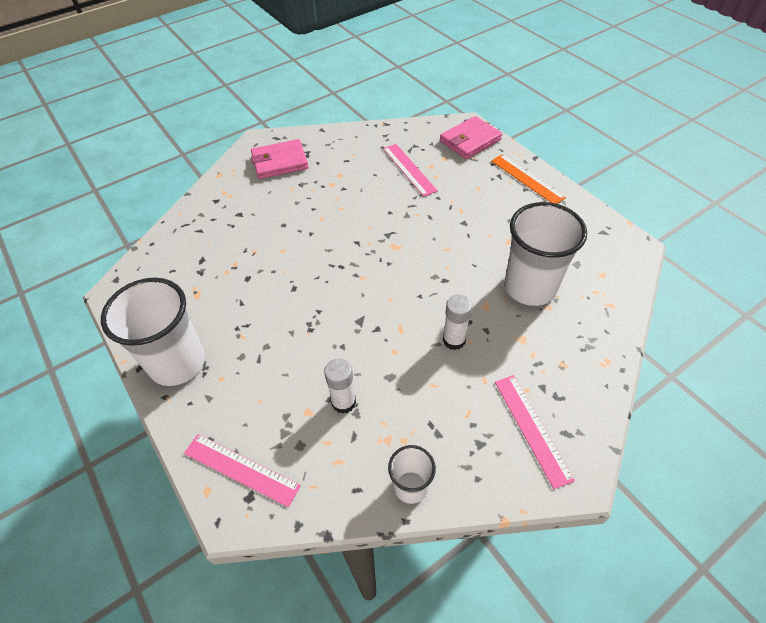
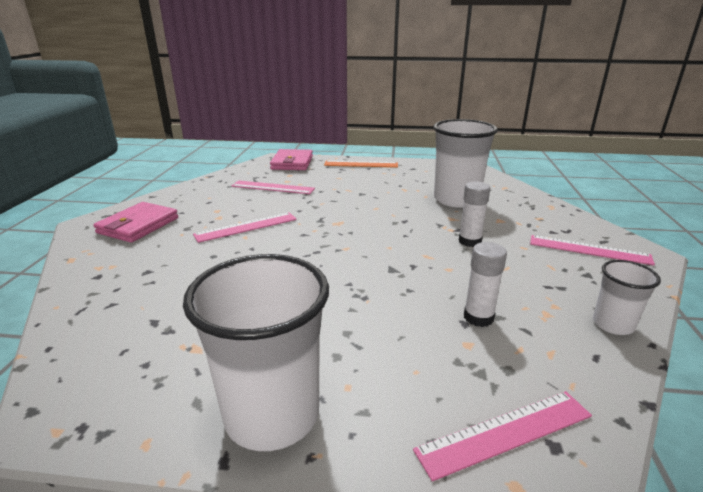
camera: 50 degrees left, 25 degrees down
(334, 208) = (246, 227): none -> pink ruler

